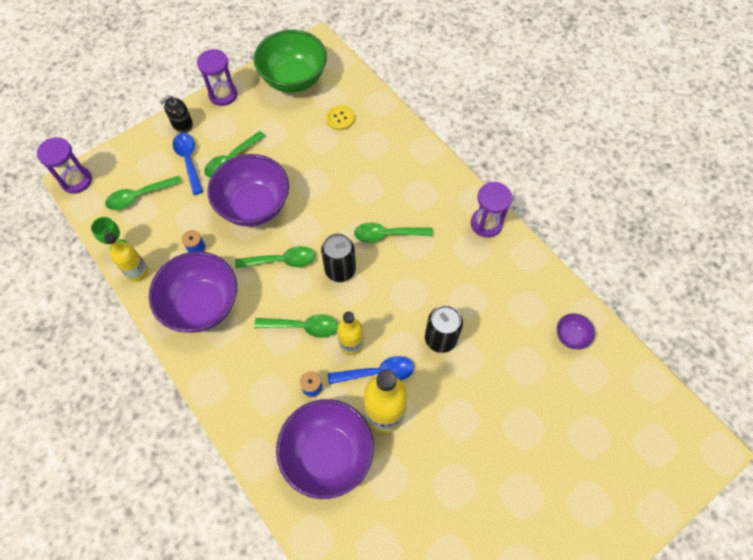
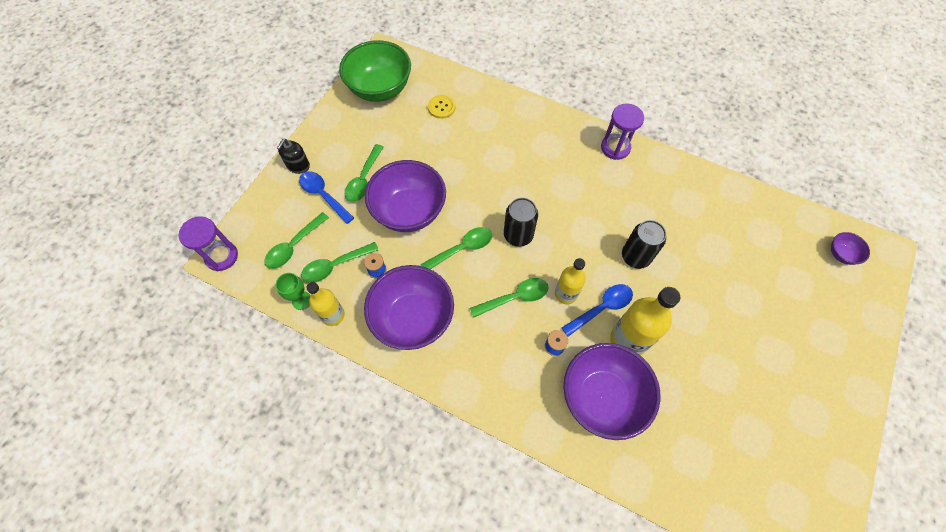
camera: 25 degrees left, 0 degrees up
(223, 95) = (322, 125): purple hourglass -> none
(387, 234) = (540, 189): green spoon -> green spoon (335, 266)
(571, 336) = (734, 210): purple bowl -> purple bowl (841, 254)

